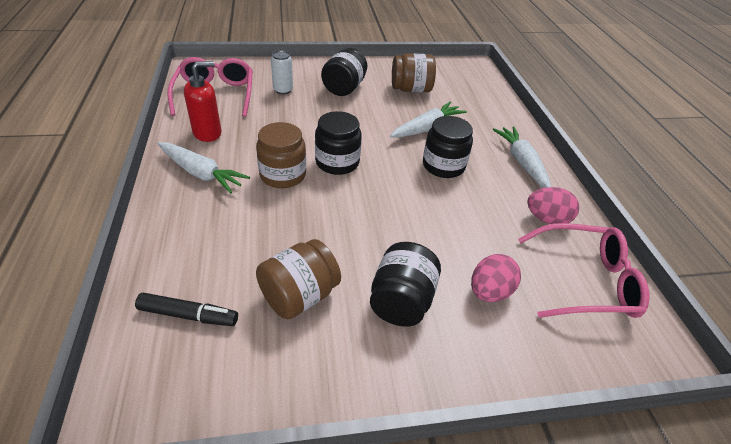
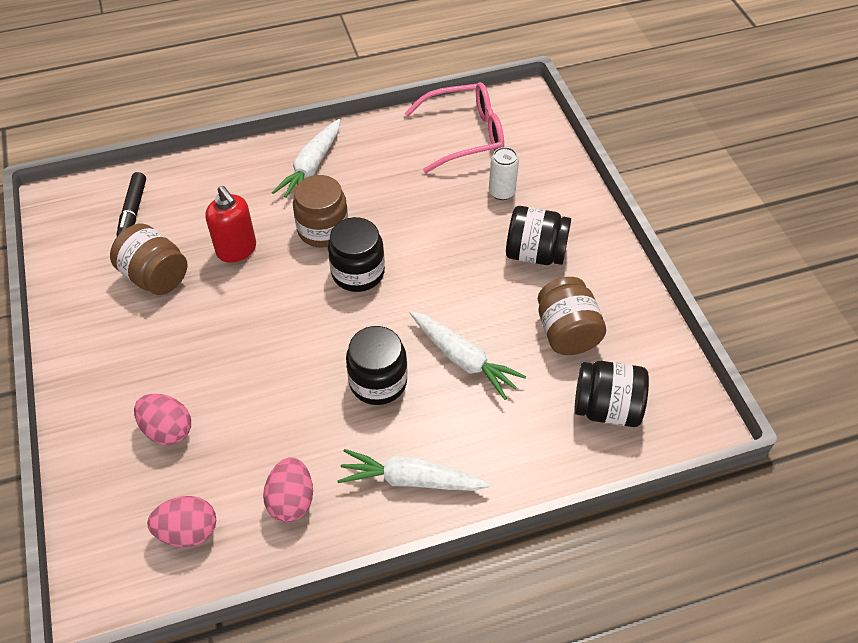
camera: 85 degrees right, 10 degrees up
(207, 133) = (383, 152): red soap dispenser -> red soap dispenser (237, 250)
(401, 301) = (152, 353): black jar -> black jar (606, 408)
(521, 162) = (411, 479): white carrot -> white carrot turned 150 degrees counterclockwise
(585, 281) = (188, 531): pink glasses -> pink egg

